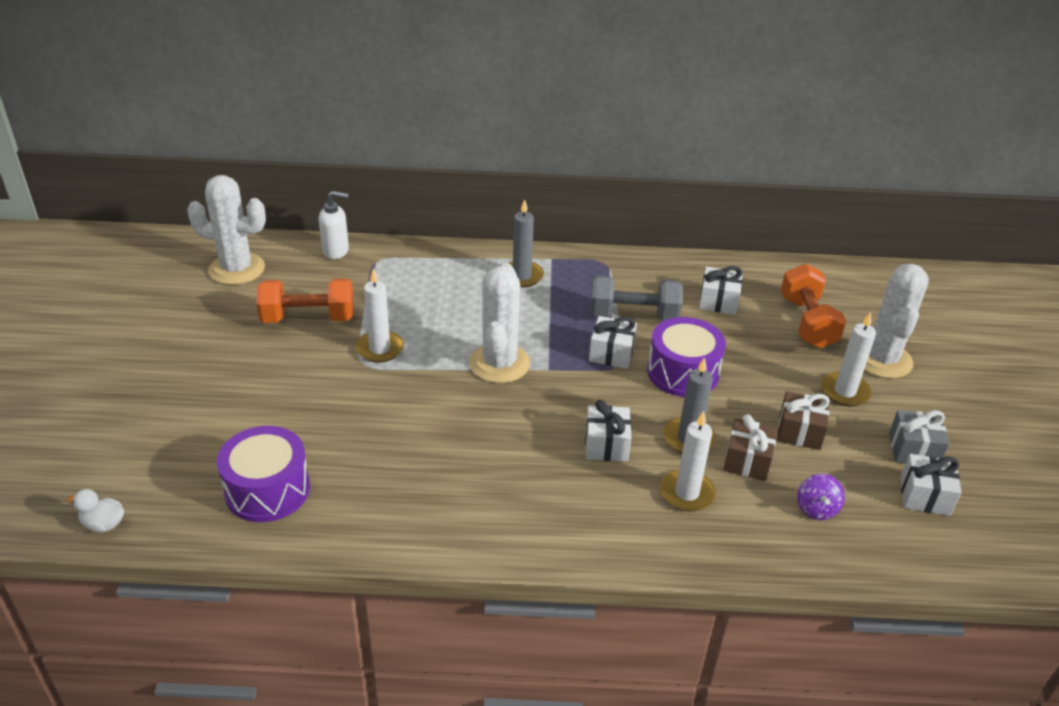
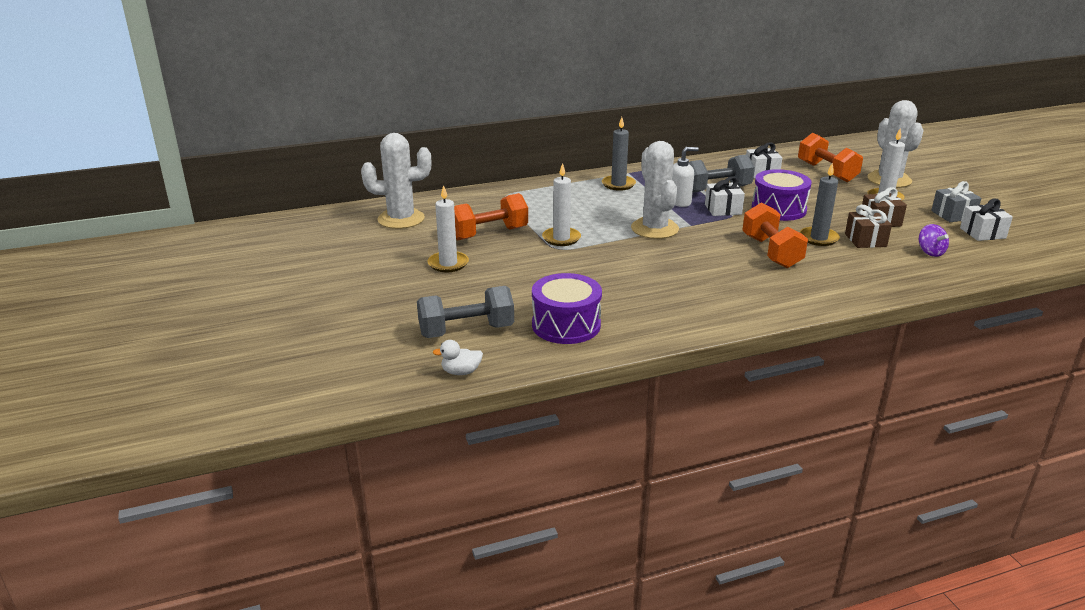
camera: 20 degrees left, 10 degrees down
(159, 464) = (466, 331): none -> grey dumbbell
(336, 251) = (467, 196): white soap dispenser -> white soap dispenser (680, 202)
(606, 445) = (771, 252): white gift -> orange dumbbell
(687, 493) = (847, 263): white candle -> white candle (448, 264)

